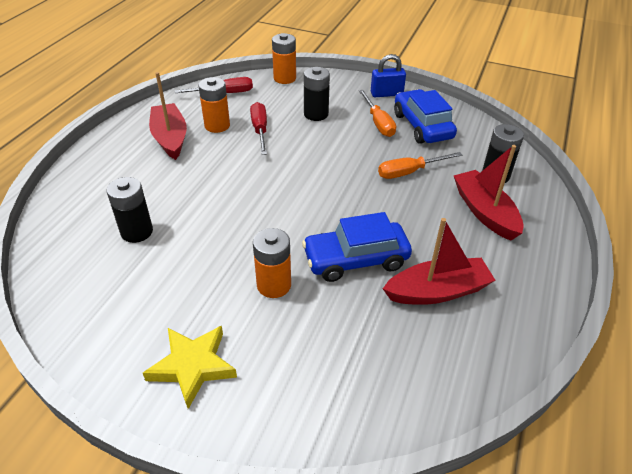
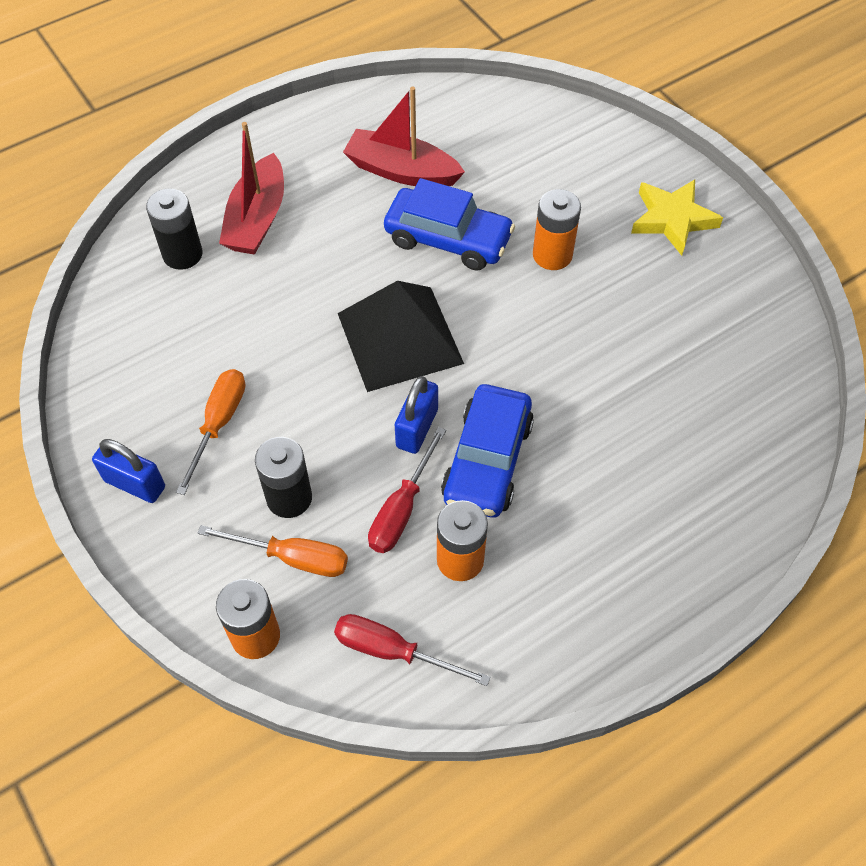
camera: 145 degrees left, 15 degrees up
(137, 232) = (670, 401): black battery -> none
(170, 138) = (550, 569): red boat -> none
(280, 159) = (417, 428): none -> blue padlock
(329, 191) = (399, 338): none -> black pyramid
(409, 172) = (275, 314): orange screwdriver -> orange screwdriver (292, 557)
(422, 126) = (166, 382): blue car -> blue car (487, 460)

